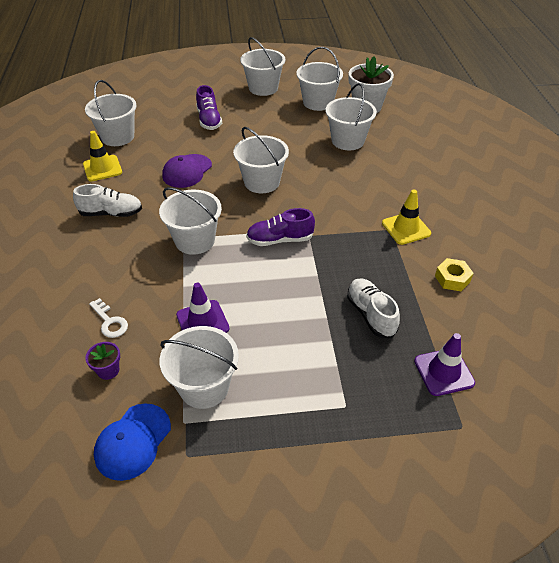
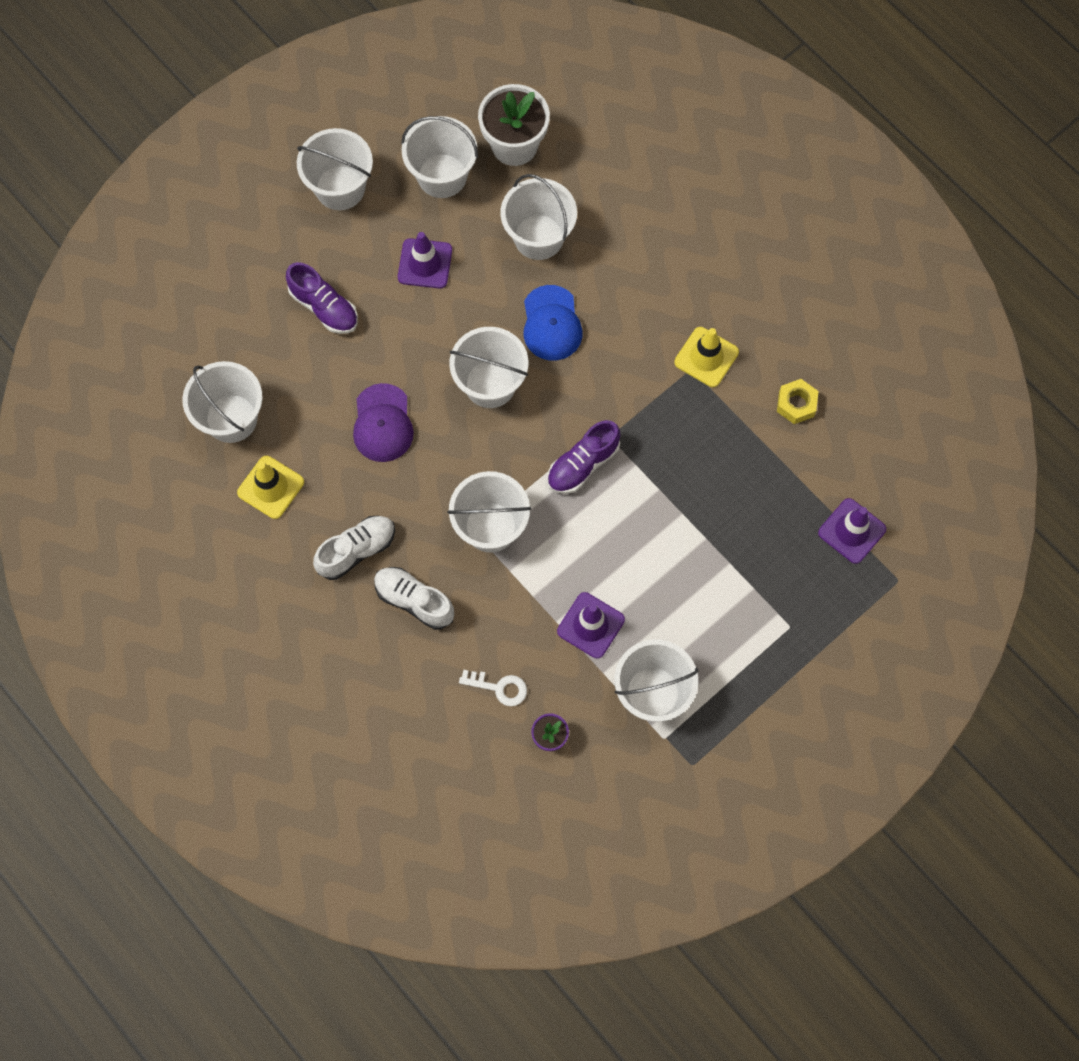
camera: 35 degrees left, 25 degrees up
(133, 441) = (636, 785): blue cap -> blue cap (551, 323)
(276, 126) = (425, 264): none -> purple traffic cone
(371, 314) = (746, 506): white shoe -> white shoe (414, 601)

